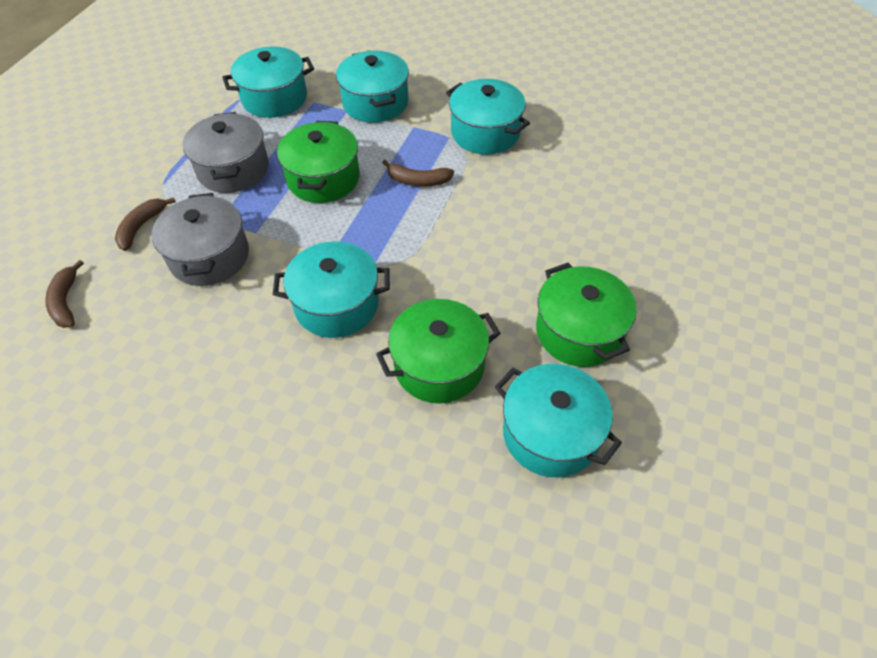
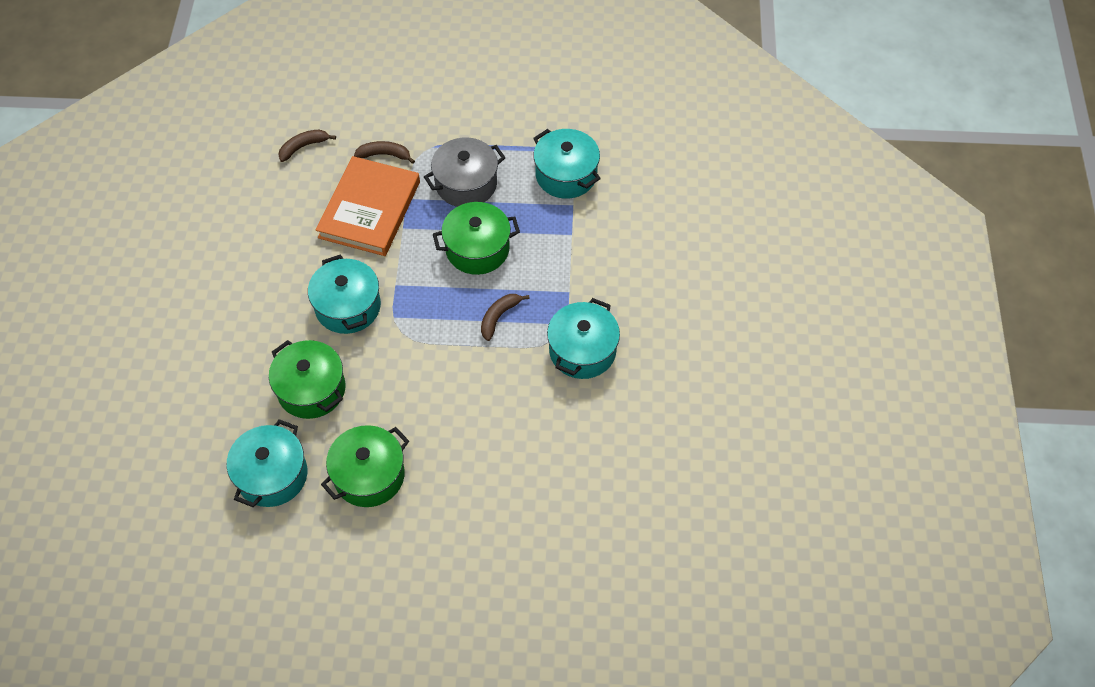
camera: 70 degrees right, 5 degrees up
(209, 256) = (369, 209): grey pot -> orange book
(375, 103) = (590, 252): turquoise pot -> none
(417, 181) = (499, 317): brown banana -> brown banana turned 45 degrees clockwise

